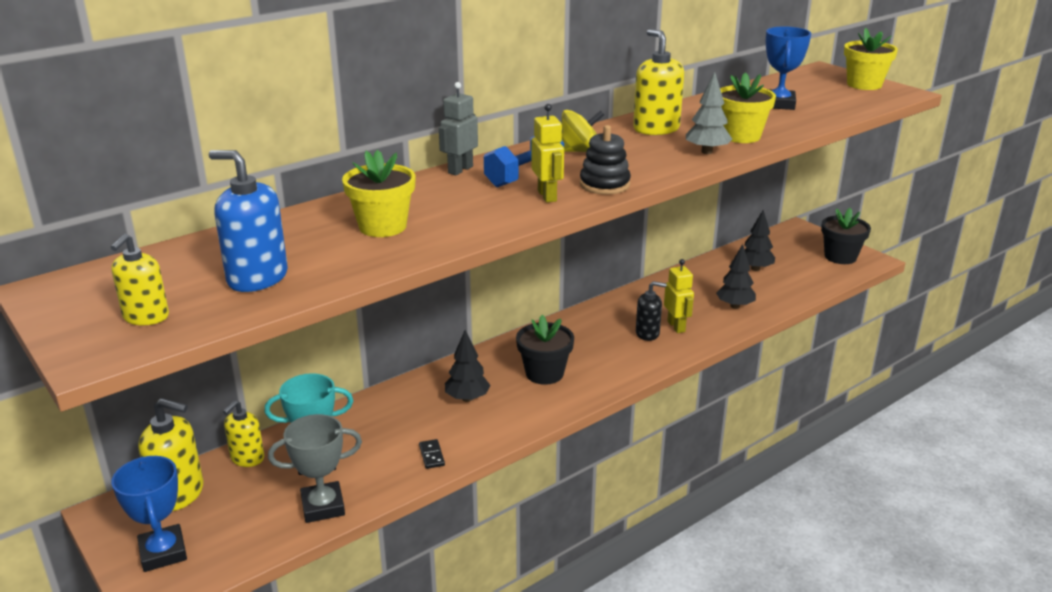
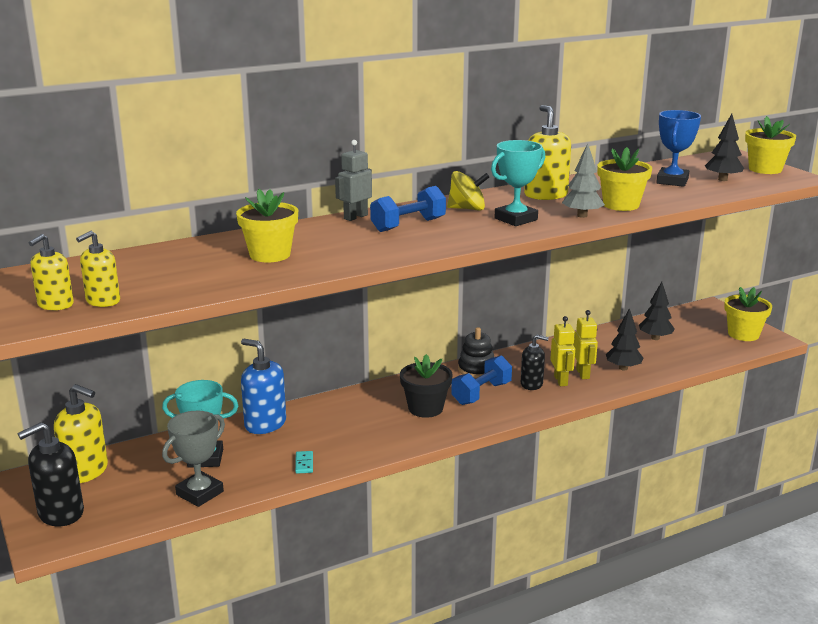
camera: 10 degrees right, 5 degrees down
(163, 552) = (60, 513): blue trophy -> black soap dispenser
(247, 458) = (149, 450): yellow soap dispenser -> yellow soap dispenser (103, 301)
(257, 278) = (152, 284): blue soap dispenser -> blue soap dispenser (265, 424)
(323, 506) = (200, 493): grey trophy -> grey trophy turned 45 degrees counterclockwise
(432, 455) = (304, 464): black domino -> turquoise domino
(467, 398) = (350, 422): black tree -> black tree (722, 179)
(547, 196) = (420, 241): yellow robot -> yellow robot (583, 374)
(598, 350) = (481, 393): none -> blue dumbbell
(604, 184) = (475, 235): black stacking toy -> black stacking toy (476, 369)
(638, 161) = (516, 219): none -> turquoise trophy
(840, 257) = (743, 334): black flower pot -> yellow flower pot

